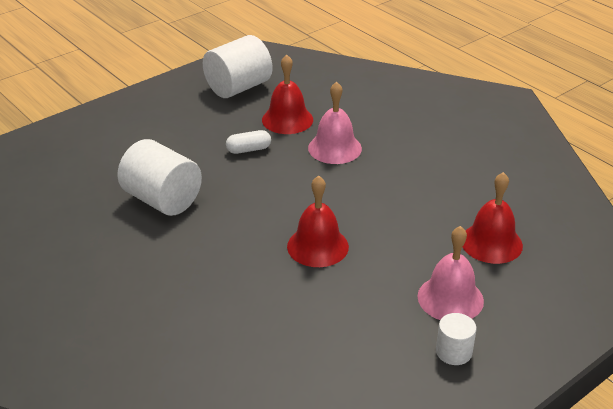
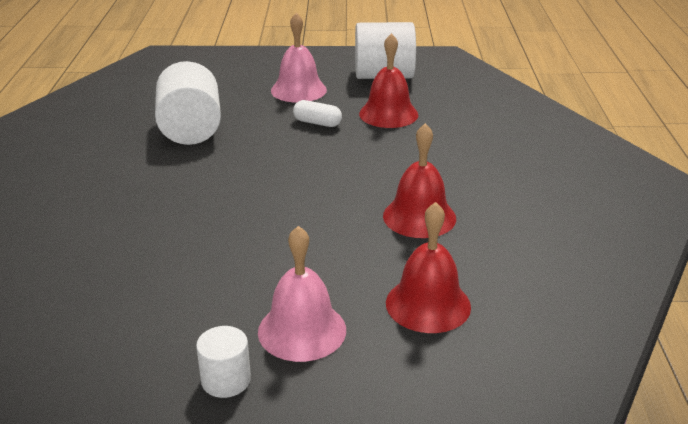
camera: 40 degrees right, 5 degrees down
(317, 246) = (253, 221): red bell -> red bell (419, 217)
(334, 148) = (396, 152): pink bell -> pink bell (298, 90)

